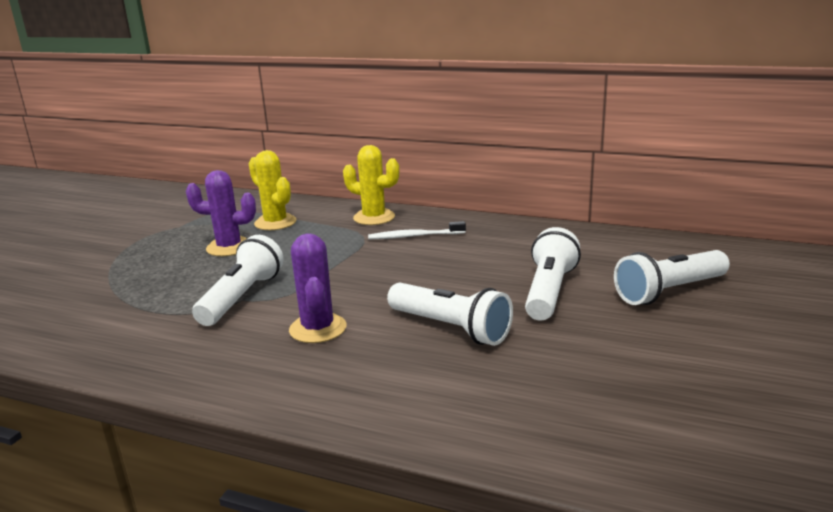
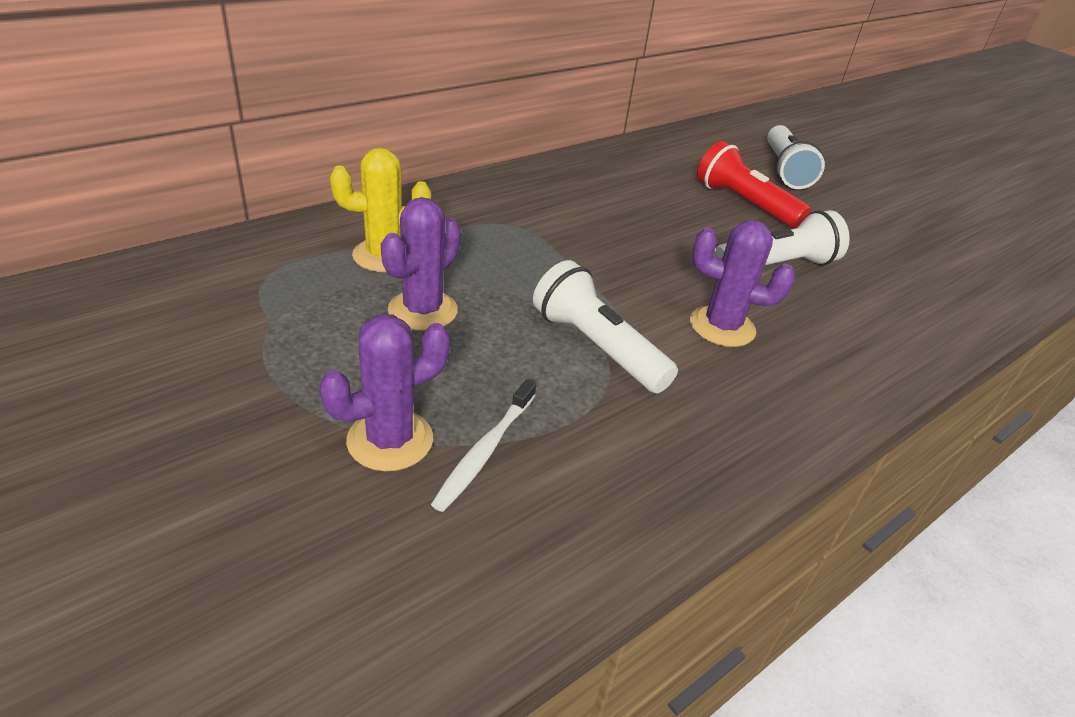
camera: 65 degrees left, 15 degrees up
(106, 277) = (390, 440): none -> purple cactus
(374, 217) = (467, 201): yellow cactus -> none
(414, 236) = (552, 203): white toothbrush -> white toothbrush (484, 451)
(549, 291) = (744, 204): white flashlight -> red flashlight

